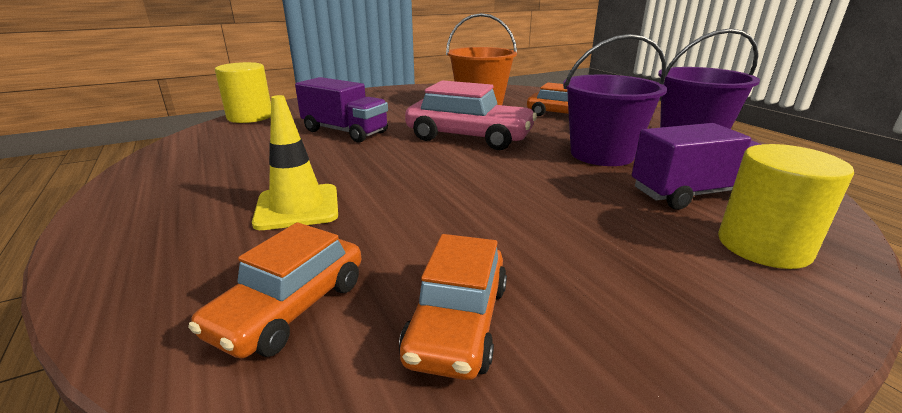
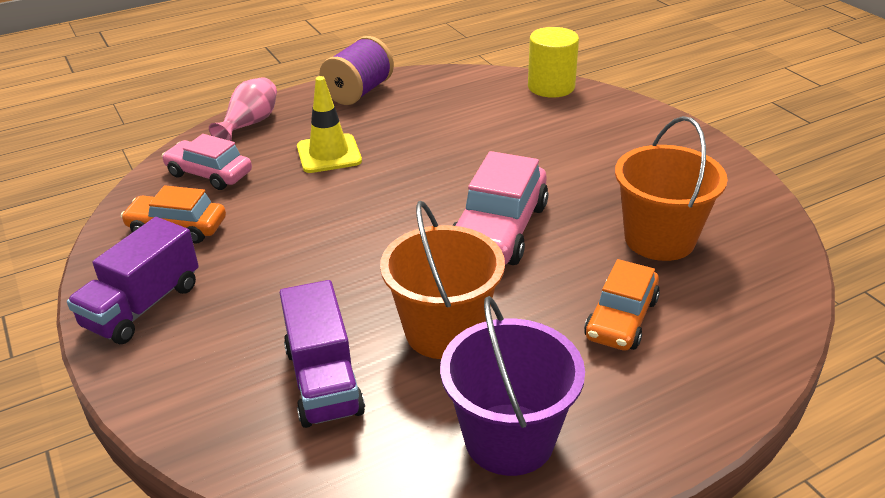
camera: 90 degrees right, 10 degrees up
(136, 279) = (250, 124): none -> pink vase
(141, 194) = (359, 92): none -> purple spool
(290, 308) = (209, 174): orange car -> pink car
(345, 132) = (508, 148): purple truck -> purple truck (143, 306)
(601, 154) = (444, 331): purple bucket -> orange bucket
(763, 246) = (214, 391): yellow cylinder -> none

